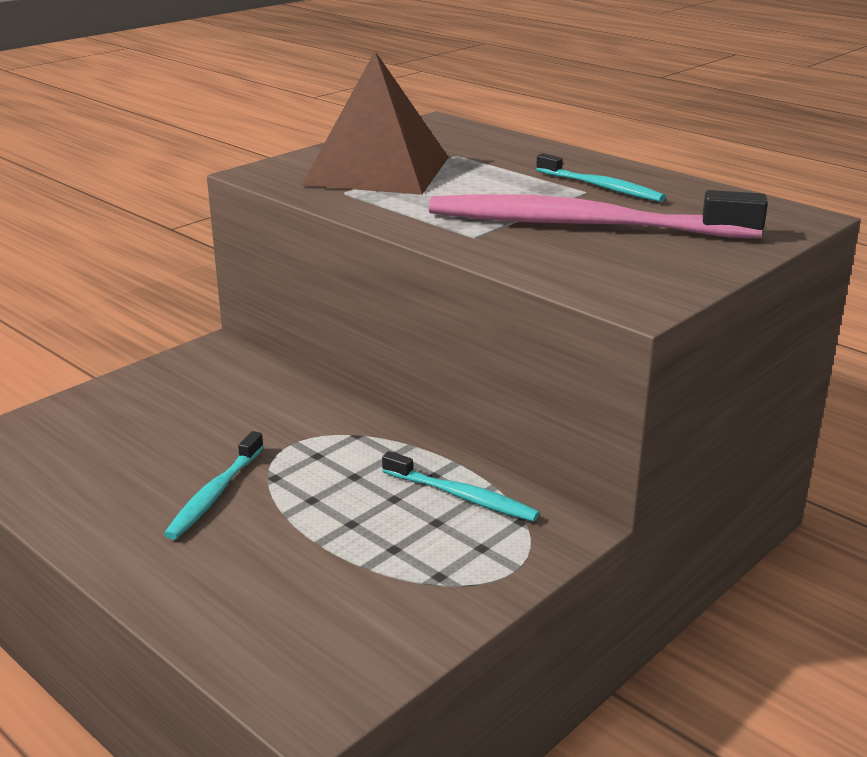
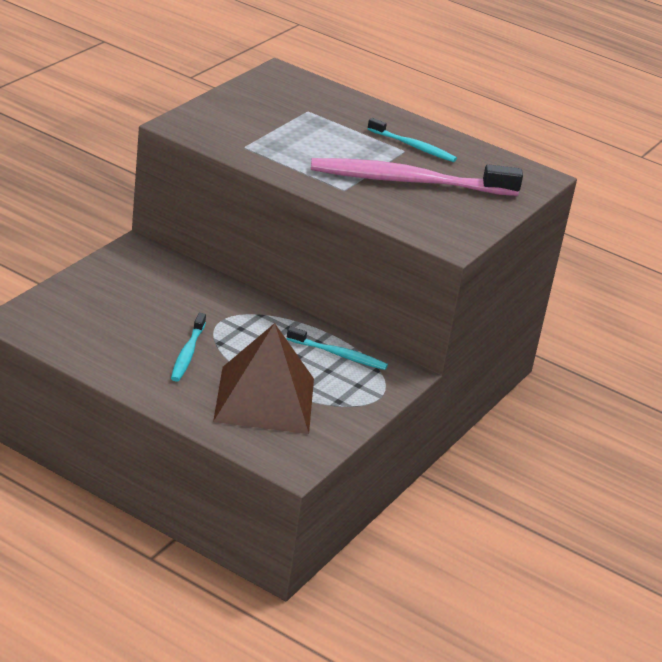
camera: 15 degrees left, 5 degrees up
(377, 170) = (258, 125): brown pyramid -> brown pyramid (264, 399)

